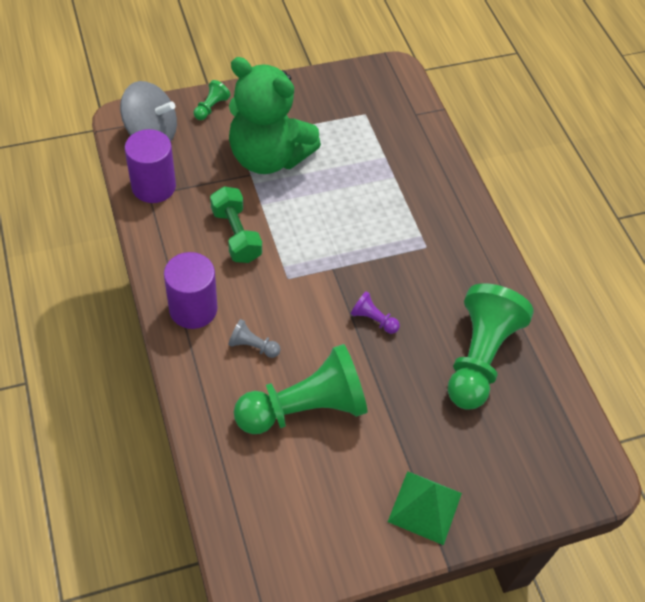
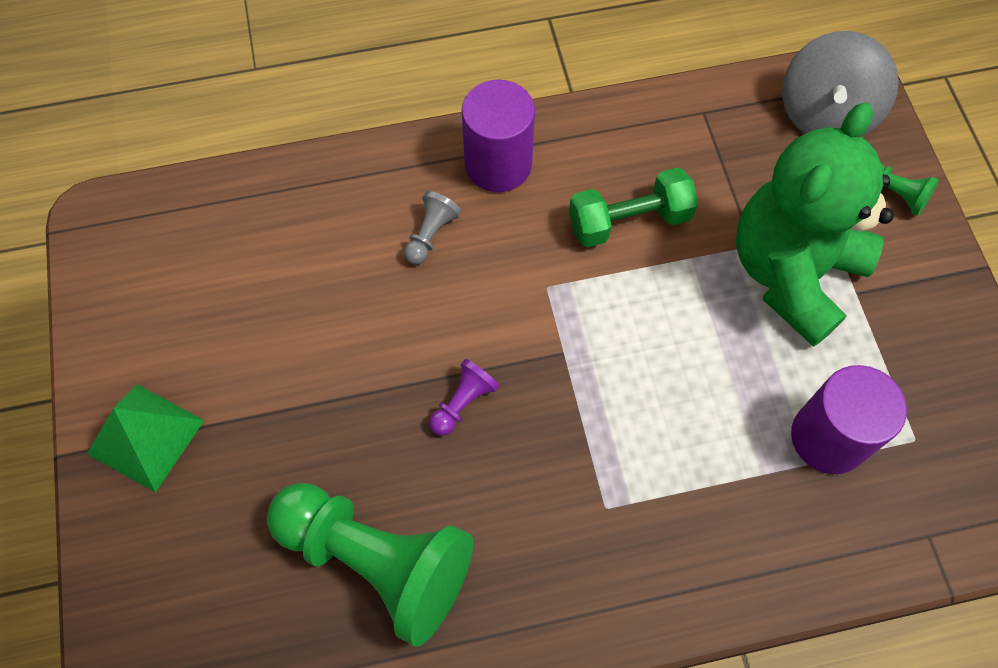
camera: 100 degrees right, 10 degrees up
(153, 186) = (719, 117): purple cylinder -> purple cylinder (828, 437)
(305, 408) = (323, 294): green pawn -> none

